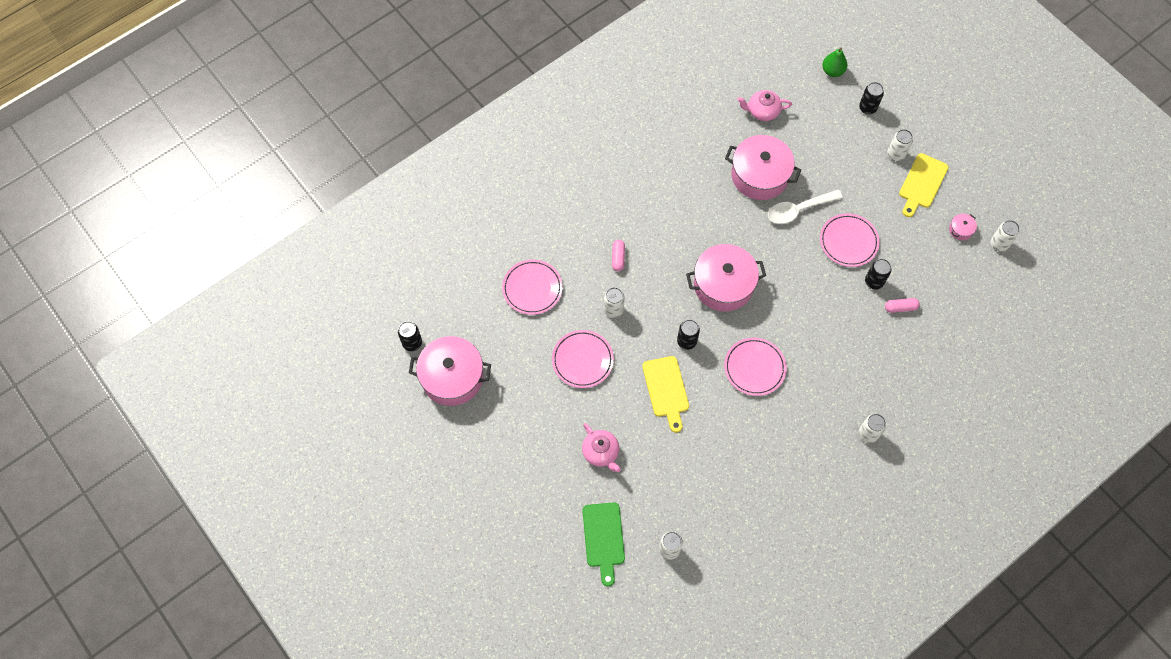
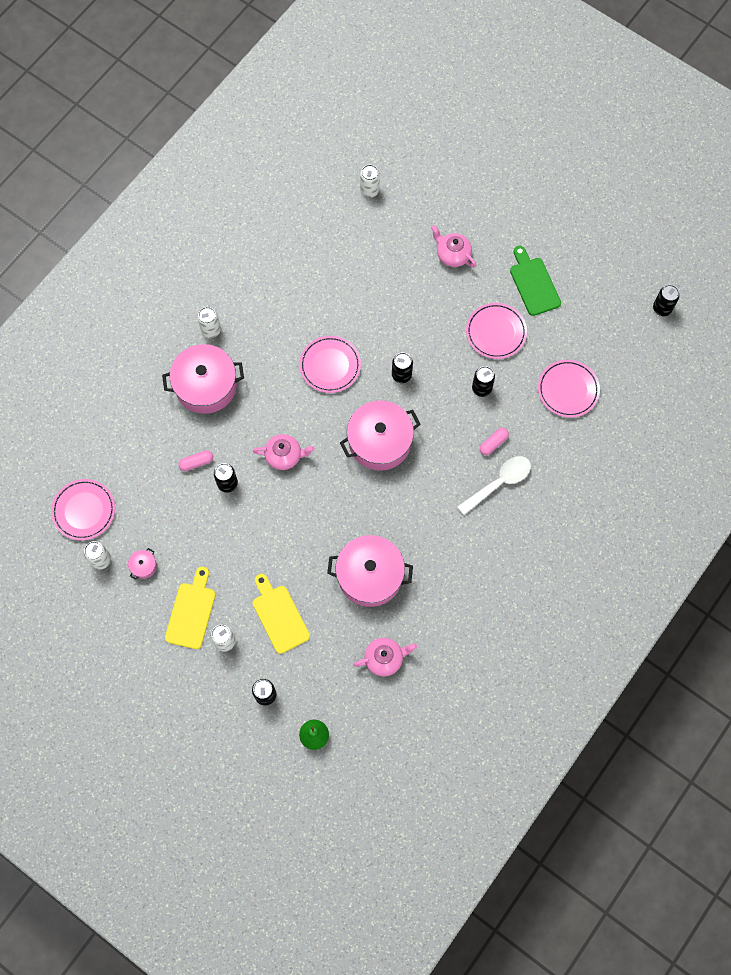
camera: 165 degrees right, 5 degrees up
(452, 377) = (611, 287): pink pot -> pink pot (206, 386)
(603, 538) = (428, 186): green cutting board -> green cutting board (533, 284)
(613, 310) = (481, 388): white can -> black can
(618, 258) = (493, 443): pink capsule -> pink capsule turned 60 degrees clockwise
(666, 390) = (409, 324): yellow cutting board -> yellow cutting board (279, 616)
(798, 210) = (320, 545): white spoon -> white spoon (499, 483)
(816, 294) = (284, 456): none -> pink teapot
(848, 242) = (260, 522): pink plate -> pink plate (84, 510)

